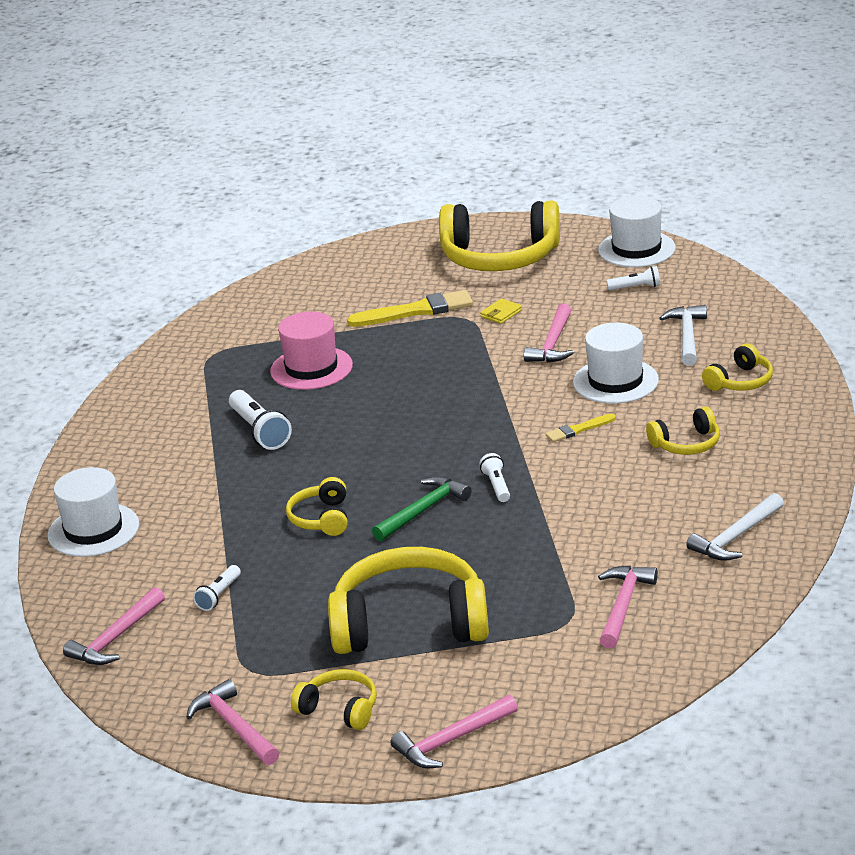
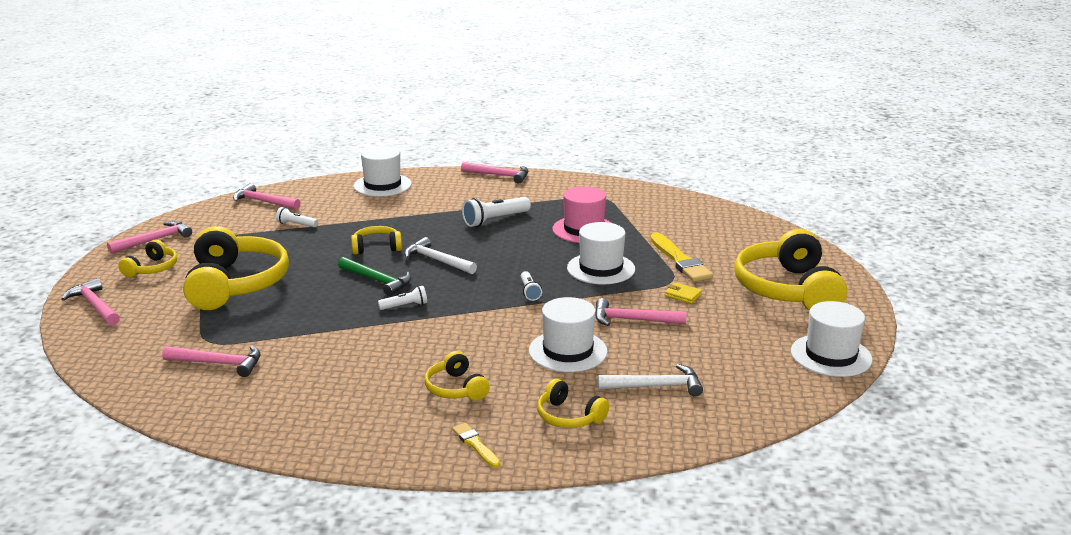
camera: 80 degrees right, 5 degrees down
(99, 431) = (499, 175): none -> pink hammer
(425, 359) = (601, 268): none -> white hat
(578, 429) = (486, 336): yellow brush -> yellow brush (475, 444)
(636, 287) = (749, 357): white flashlight -> white flashlight (529, 291)
(735, 537) = (297, 415): white hammer -> white hammer (437, 260)

